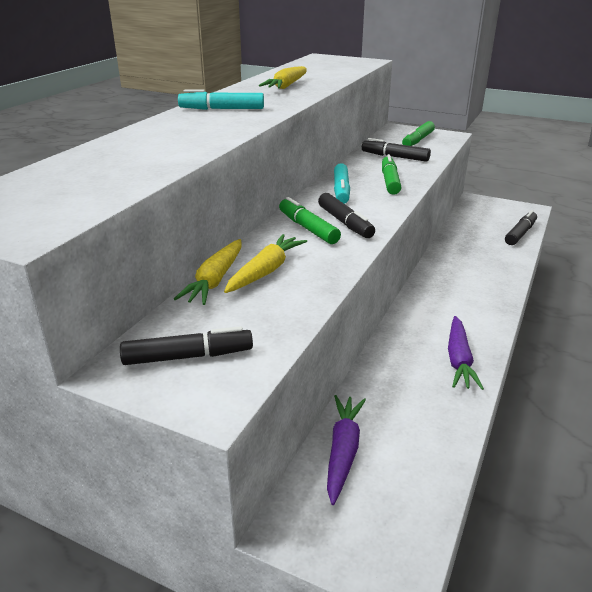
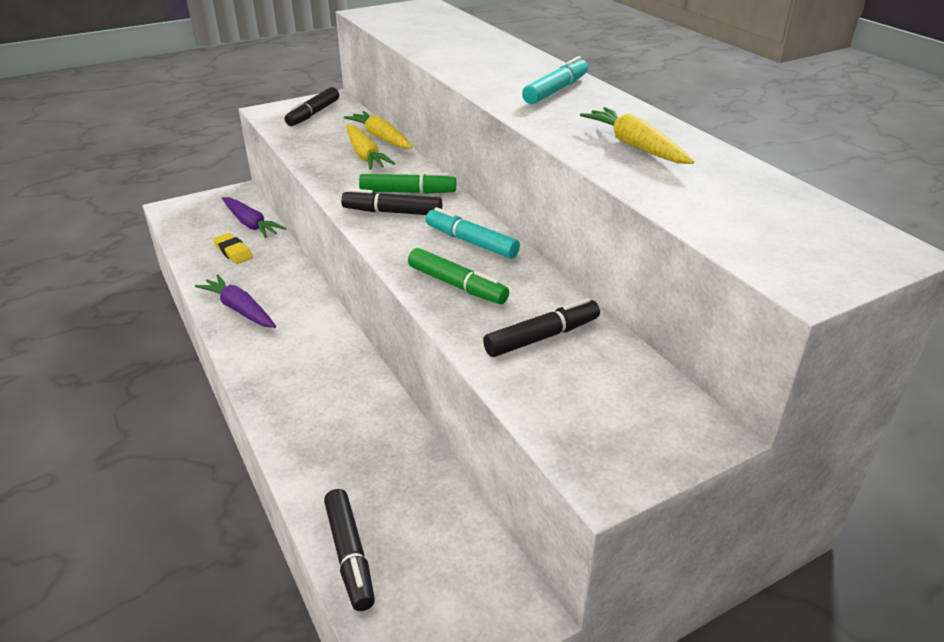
camera: 125 degrees right, 5 degrees up
(402, 424) = (233, 252): none -> yellow eraser
(417, 140) = (604, 411): green marker -> none

